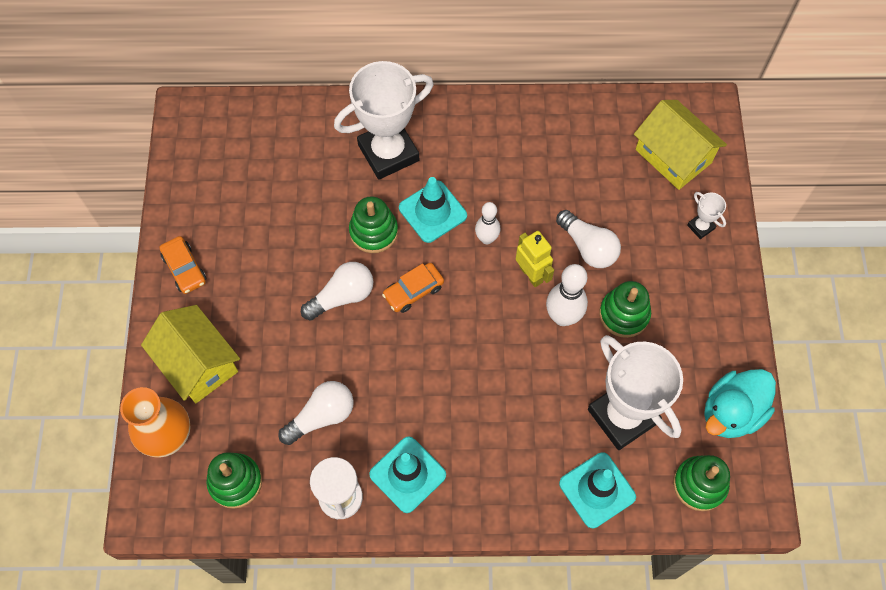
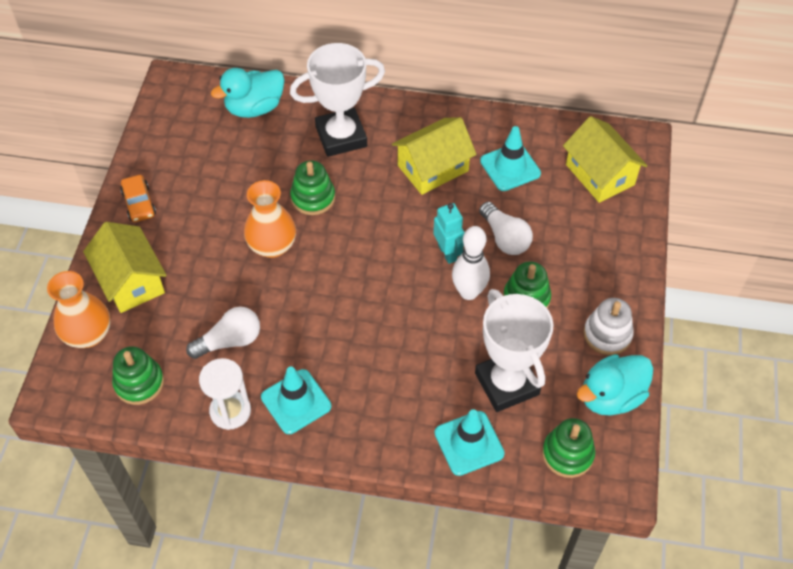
camera: 10 degrees right, 10 degrees down
(285, 131) = (254, 108): none -> turquoise duck
(342, 296) = (272, 246): white light bulb -> orange vase
(413, 291) = (337, 251): orange car -> none
(432, 212) = (369, 189): turquoise traffic cone -> turquoise traffic cone (510, 167)
(486, 239) = (413, 218): white bowling pin -> none
(495, 176) = (433, 168): none -> yellow house
(531, 274) = (447, 253): yellow robot -> turquoise robot
(700, 227) = (613, 236): white trophy -> none
(715, 342) = (607, 334): none -> white stacking toy

